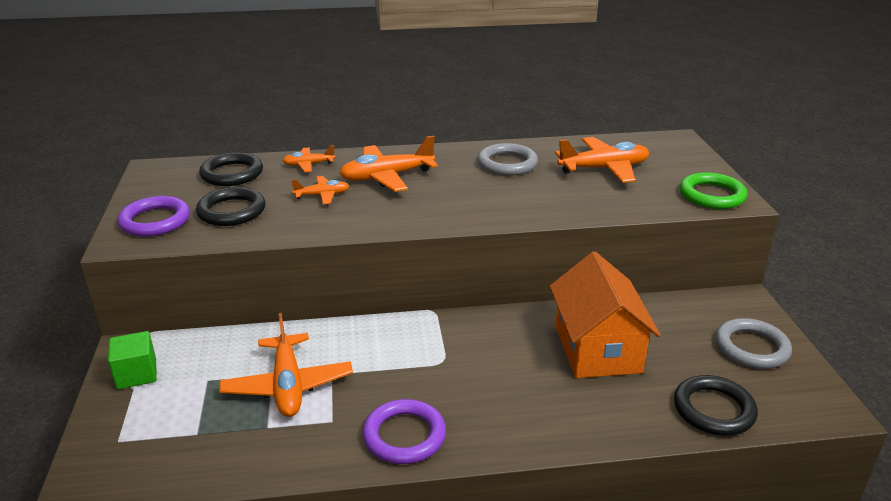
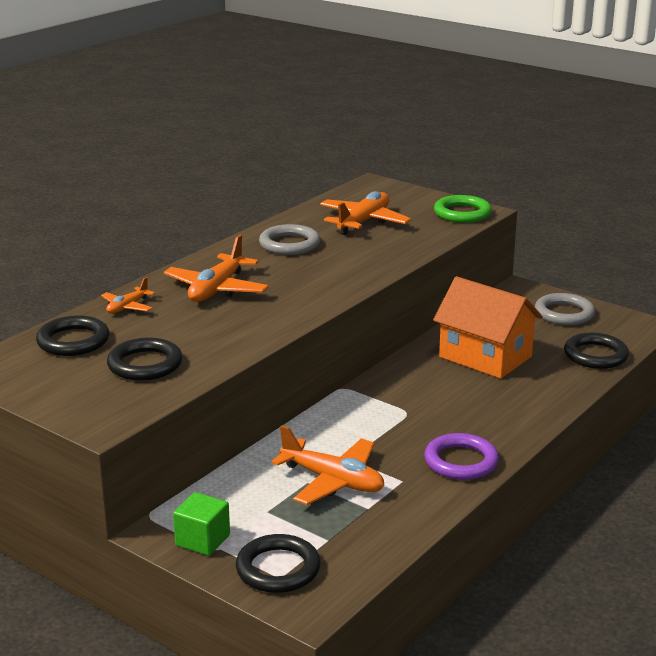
camera: 45 degrees left, 5 degrees down
(129, 432) = (278, 569): none -> black ring
(155, 221) = (93, 400): purple ring -> none
(322, 195) = (194, 322): orange plane -> none

